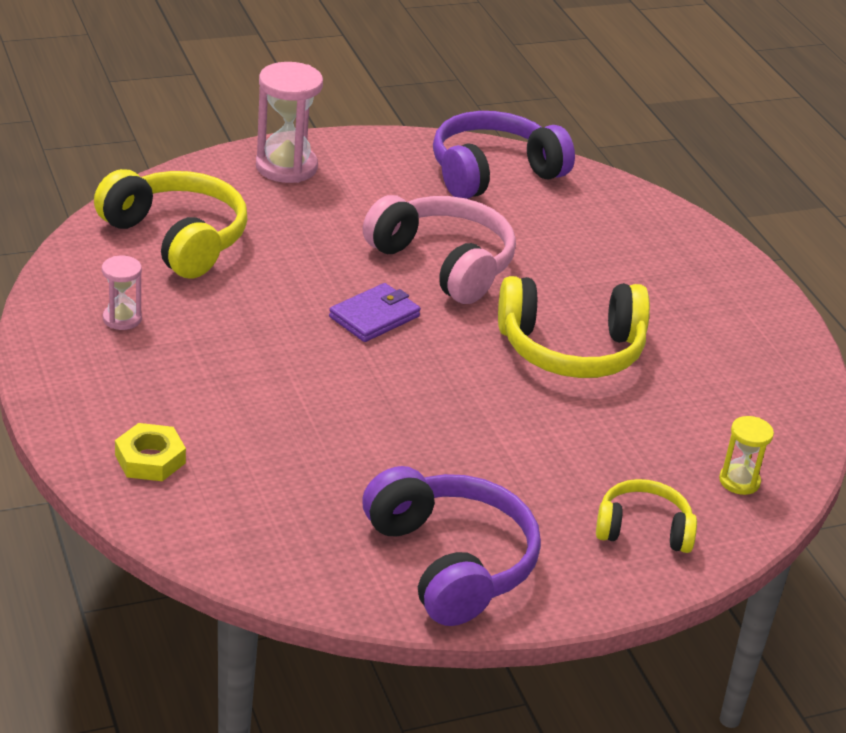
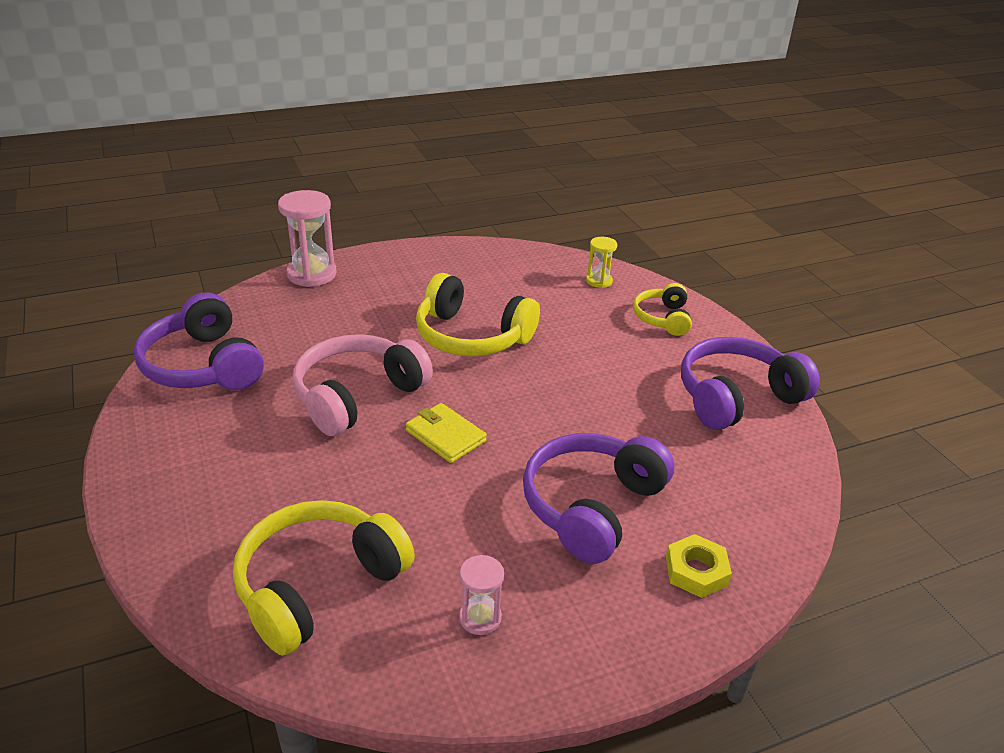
camera: 90 degrees left, 0 degrees up
(253, 403) = (592, 506): none -> purple headphones
(286, 167) = (171, 503): pink hourglass -> pink hourglass (312, 274)
(374, 317) = (445, 436): purple wallet -> yellow wallet
(571, 349) = (471, 336): yellow headphones -> yellow headphones turned 120 degrees clockwise

